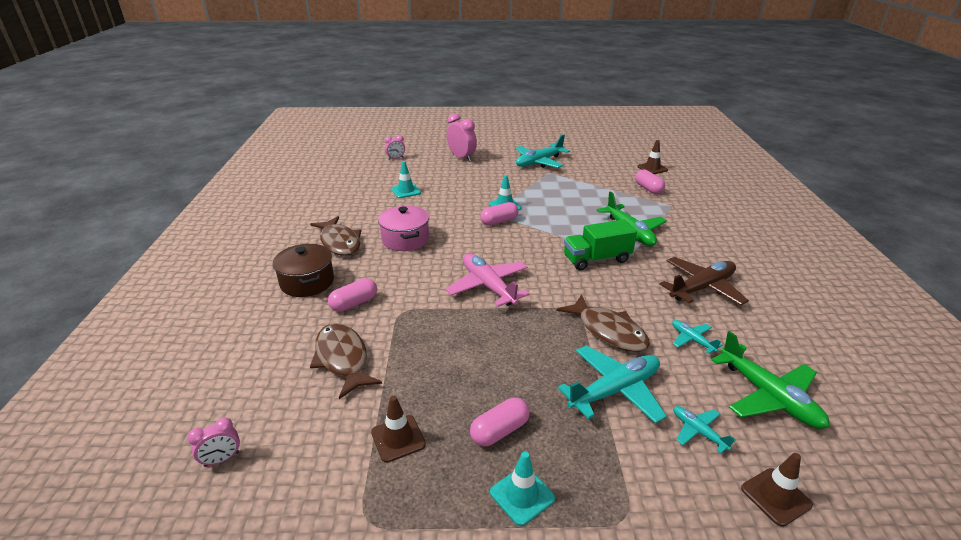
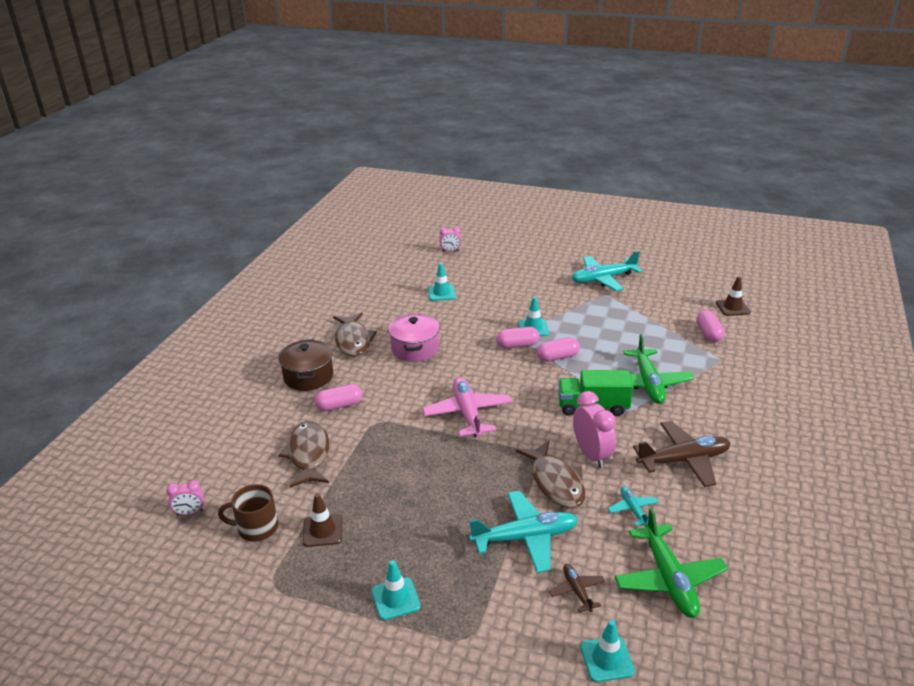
camera: 20 degrees right, 0 degrees up
(316, 456) = (256, 528): none -> brown mug
(461, 157) = (520, 260): pink clock -> pink clock (591, 455)
(499, 431) = (405, 545): pink capsule -> pink capsule (557, 357)
(698, 431) = (577, 591): turquoise plane -> brown plane
(775, 496) = (607, 659): brown traffic cone -> turquoise traffic cone

